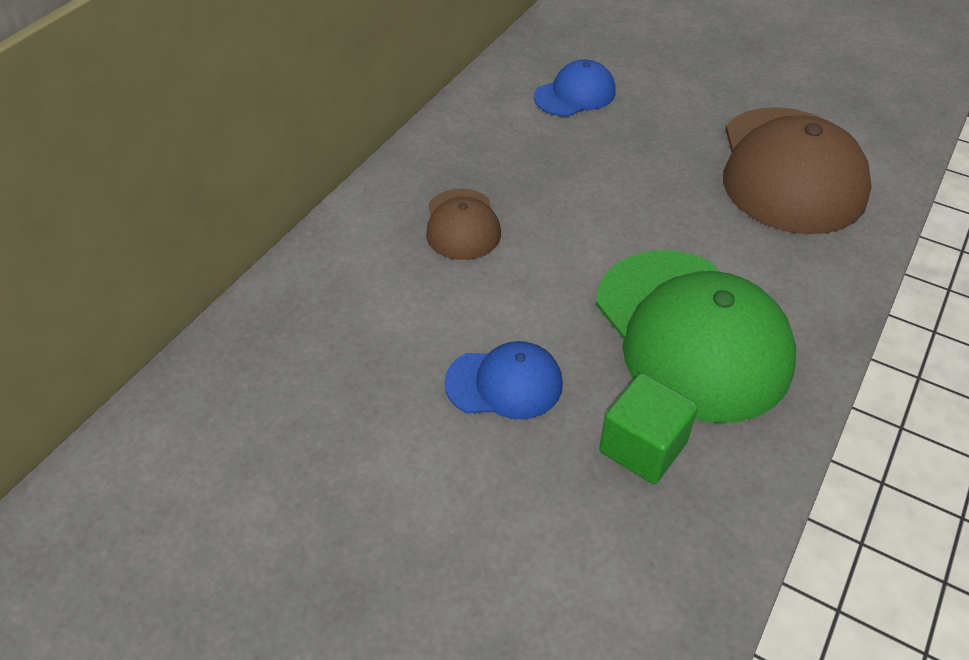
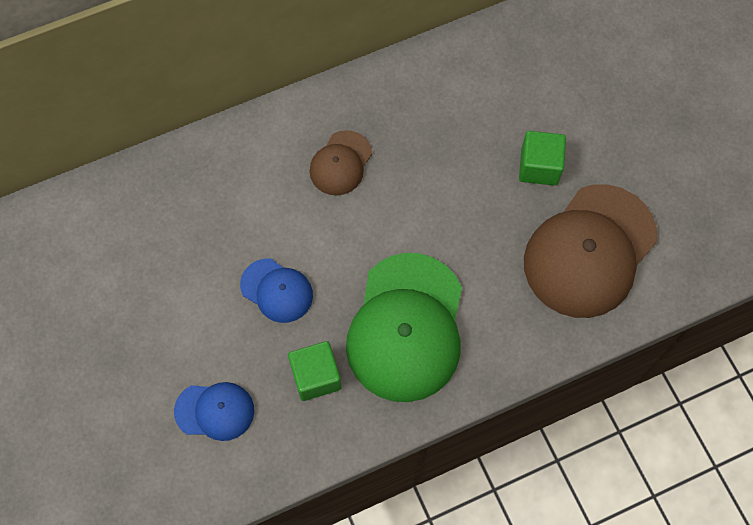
camera: 35 degrees right, 20 degrees up
(575, 94) = (506, 93): blue cap -> blue cap (215, 411)
(668, 131) = (539, 167): none -> green cube

